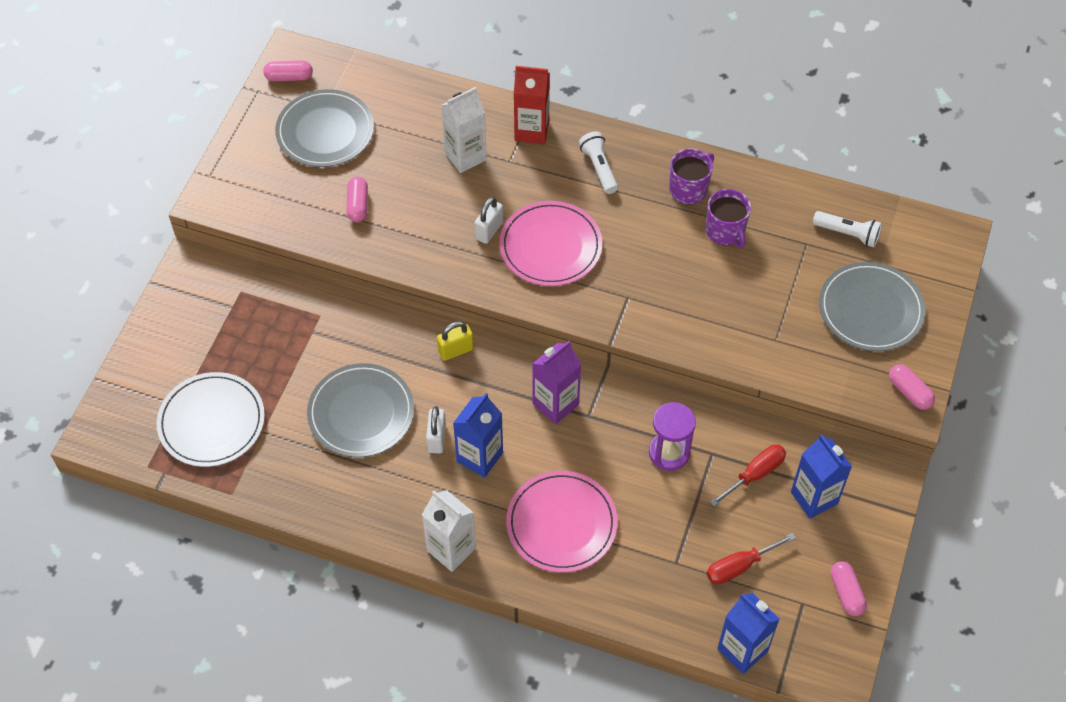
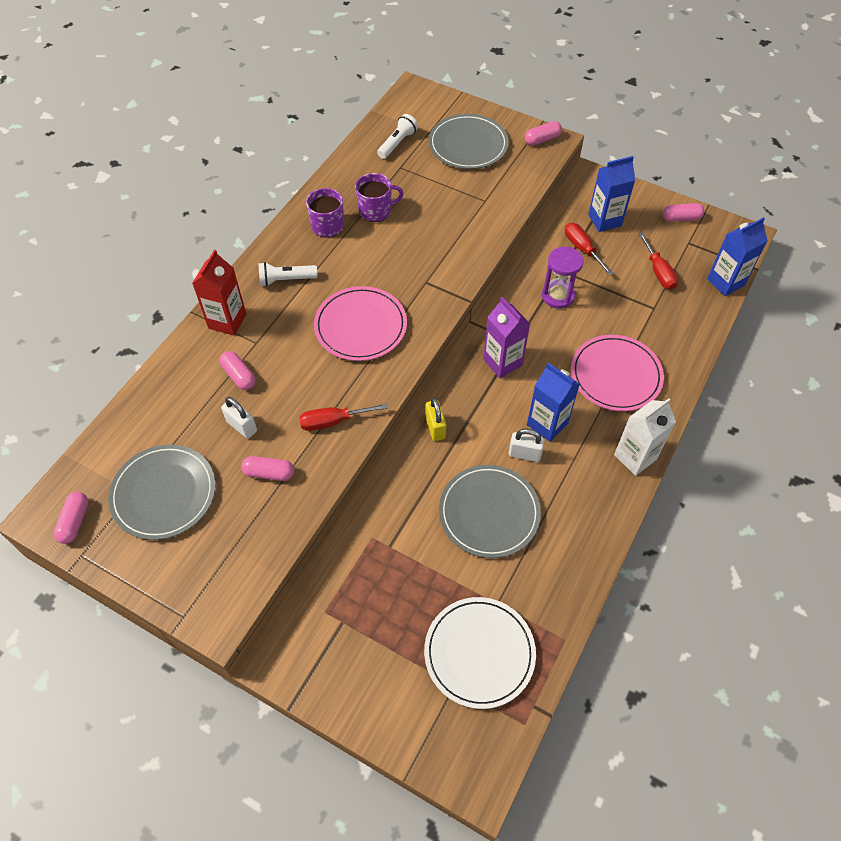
camera: 80 degrees left, 0 degrees up
(425, 244) = (333, 421): none -> red screwdriver
(465, 156) = (239, 376): white carton -> pink capsule
(489, 230) = (331, 368): white padlock -> white padlock (242, 426)

